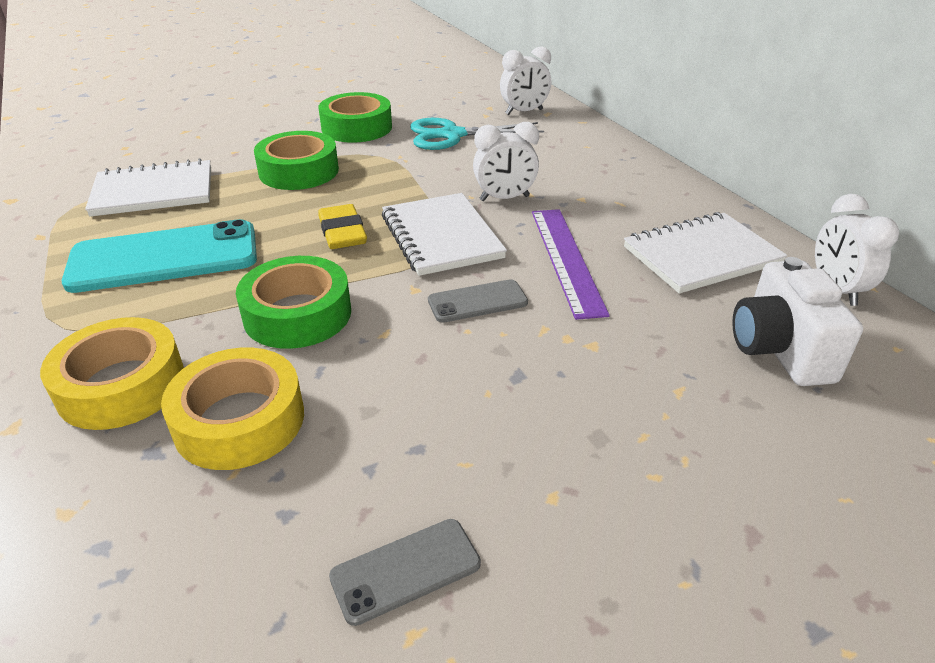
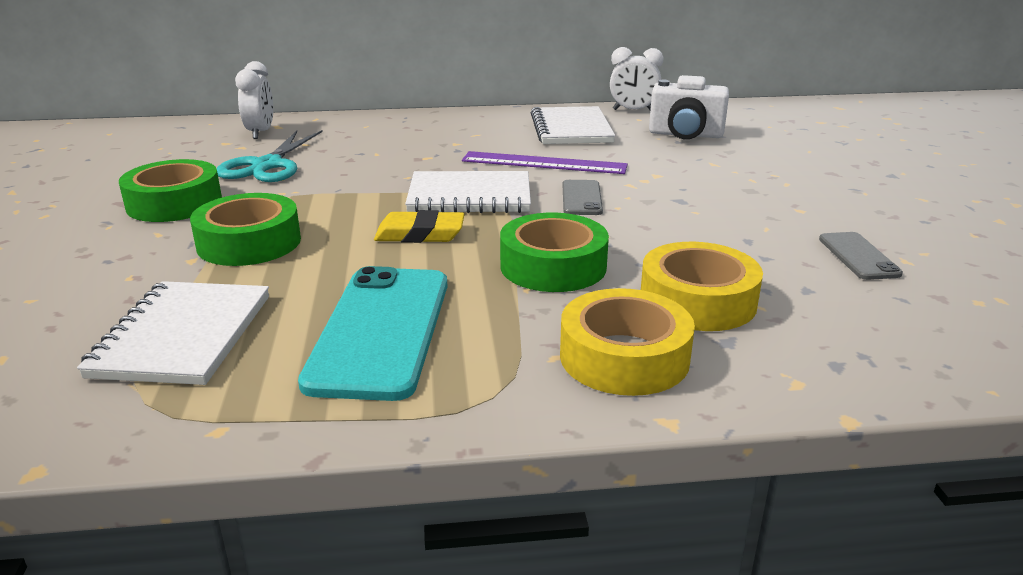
camera: 70 degrees left, 10 degrees down
(504, 198) = (426, 166): white clock -> none

